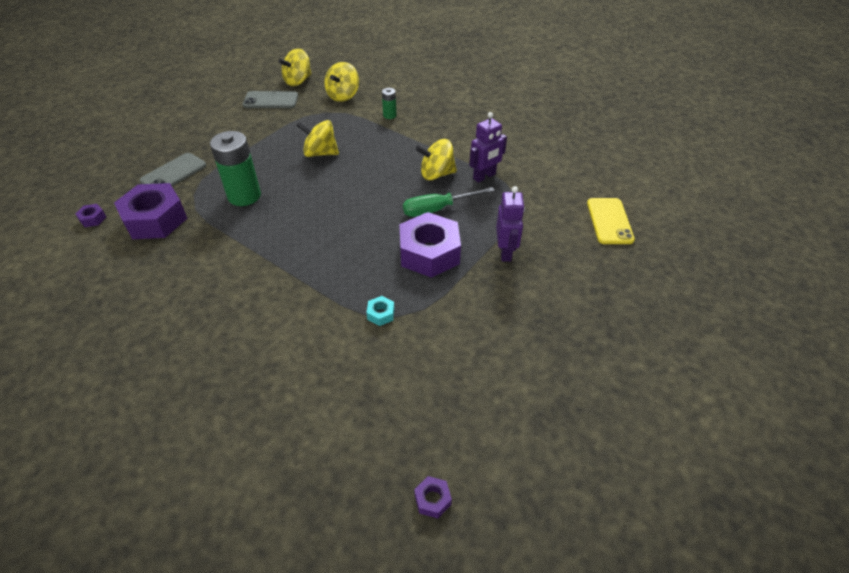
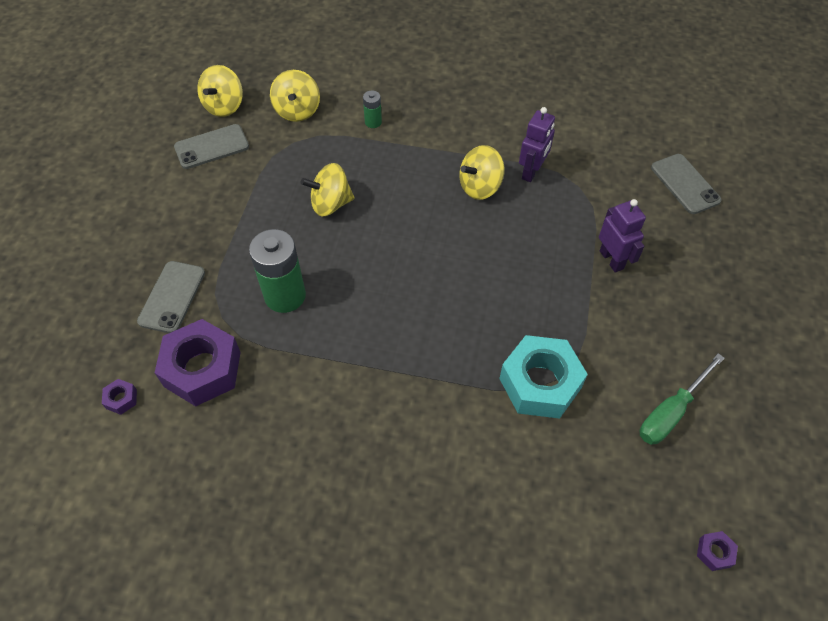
camera: 25 degrees left, 10 degrees up
(381, 314) = (540, 383): turquoise nut -> turquoise nut, size x2.46
(429, 253) = (538, 291): purple nut -> none
(437, 209) = (511, 232): green screwdriver -> green screwdriver (670, 412)
(609, 221) = (685, 184): yellow phone -> grey phone

